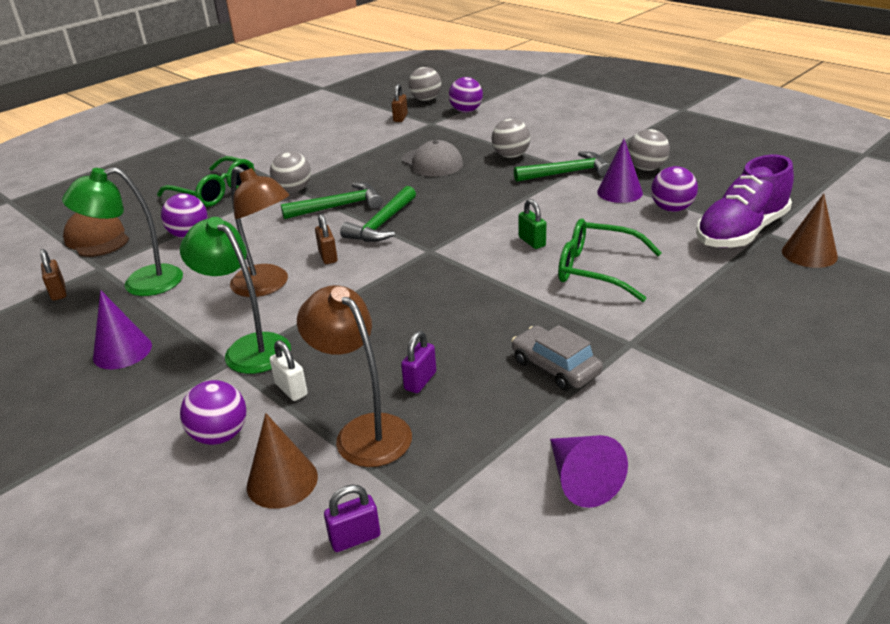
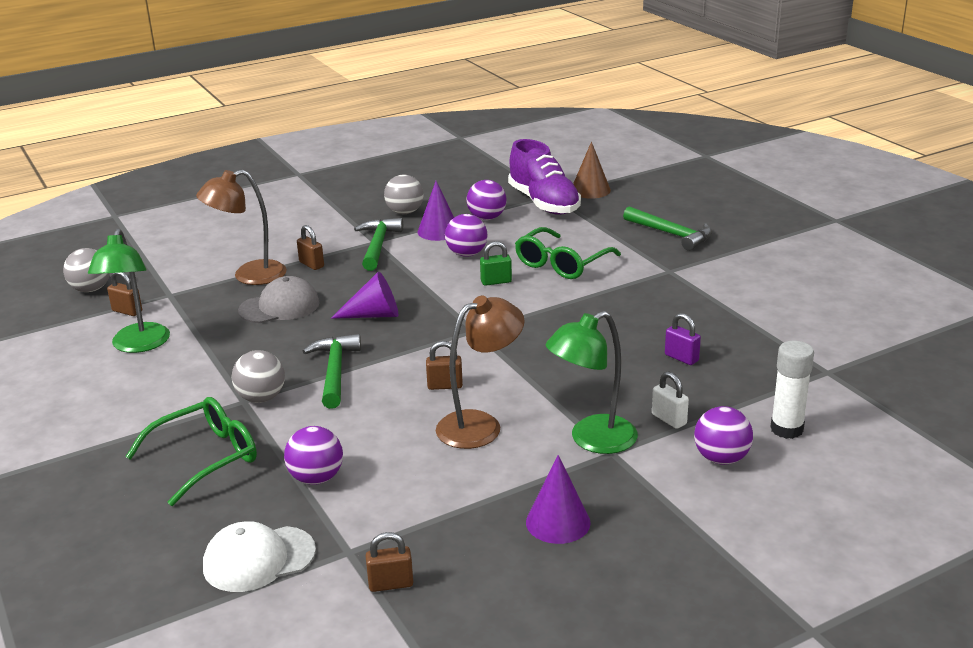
camera: 75 degrees left, 5 degrees down
(97, 238) = (258, 559): brown cap -> white cap
(140, 284) = (416, 514): green lamp -> green lamp (138, 345)
(282, 481) = (786, 429): brown cone -> white glue stick
(291, 389) = (669, 419): white padlock -> white padlock turned 75 degrees clockwise
(355, 538) = (852, 402): purple padlock -> none
(364, 431) = (737, 388): brown lamp -> brown lamp (249, 276)
(382, 224) = (399, 349): green hammer -> green hammer (671, 234)
(466, 111) = (161, 271): purple ball -> purple ball (466, 254)
(511, 156) = (311, 264): grey ball -> brown padlock
(555, 367) = (687, 302): grey car -> none
(581, 480) = (811, 314): purple cone -> purple cone (374, 315)

